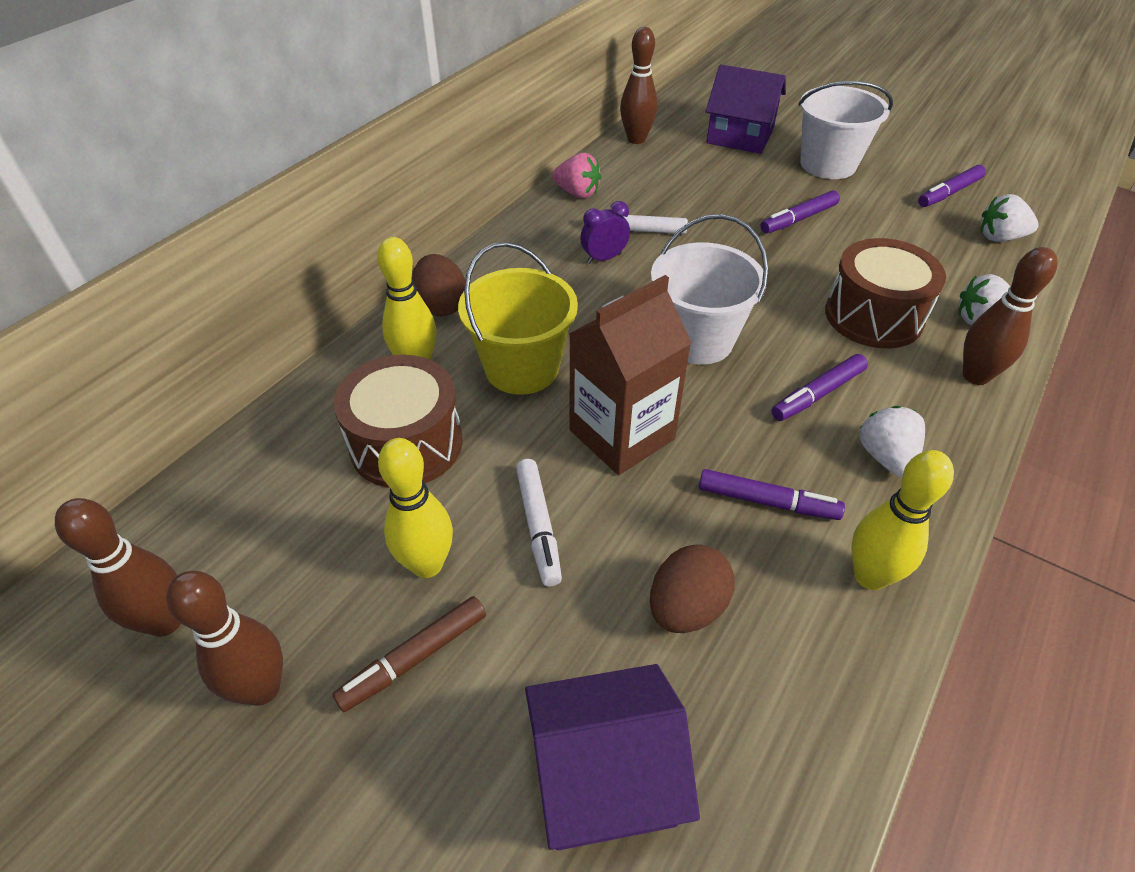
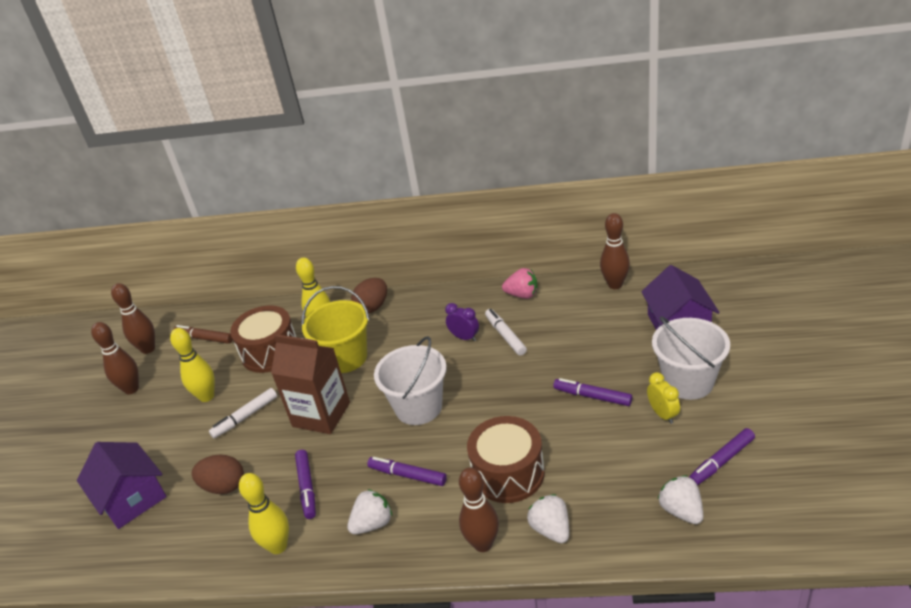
camera: 65 degrees right, 10 degrees down
(414, 658) = (160, 419): brown marker -> brown marker (204, 338)
(577, 193) = (522, 295): pink strawberry -> pink strawberry turned 75 degrees counterclockwise
(861, 194) = (663, 414): none -> yellow clock
(949, 193) = (722, 461): purple marker -> purple marker turned 60 degrees counterclockwise

